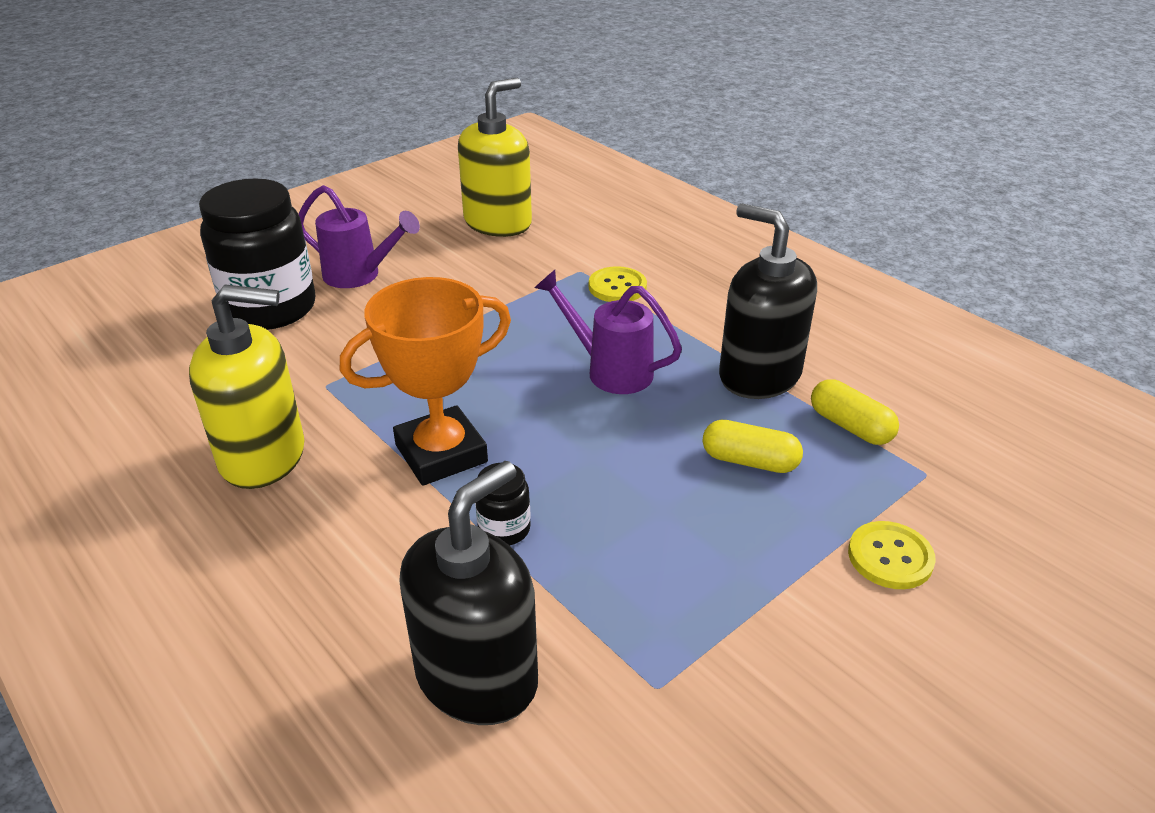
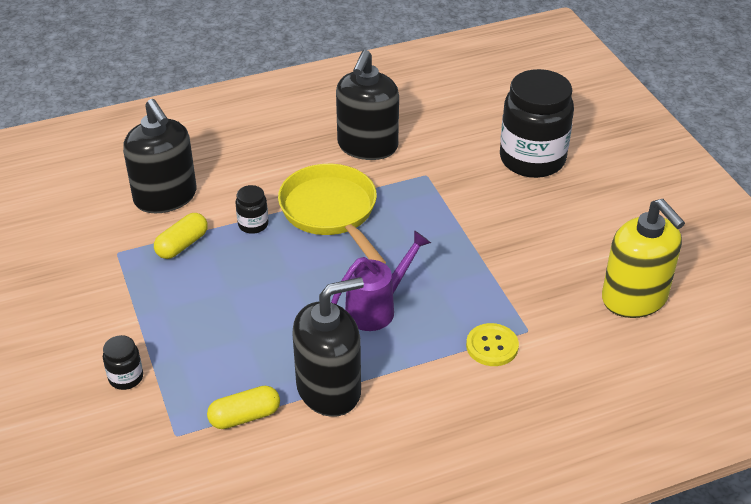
camera: 110 degrees right, 5 degrees up
(263, 456) = (367, 146): yellow soap dispenser -> black soap dispenser
(360, 276) = (564, 205): purple watering can -> none
(441, 453) = (331, 212): orange trophy -> yellow pan
(749, 461) = (243, 346): yellow capsule -> yellow capsule (182, 245)
(890, 557) = (126, 377): yellow button -> black jar

